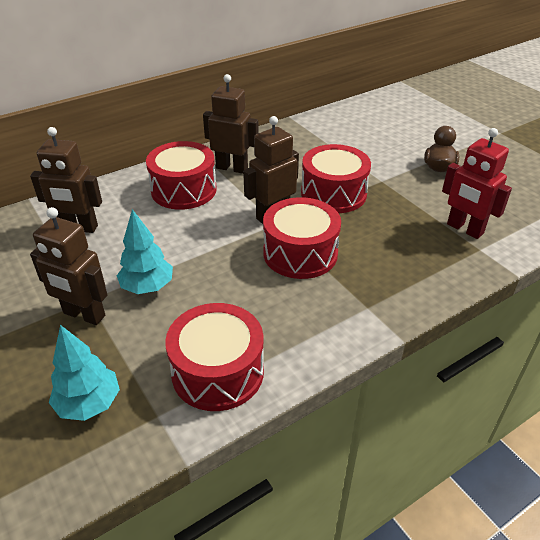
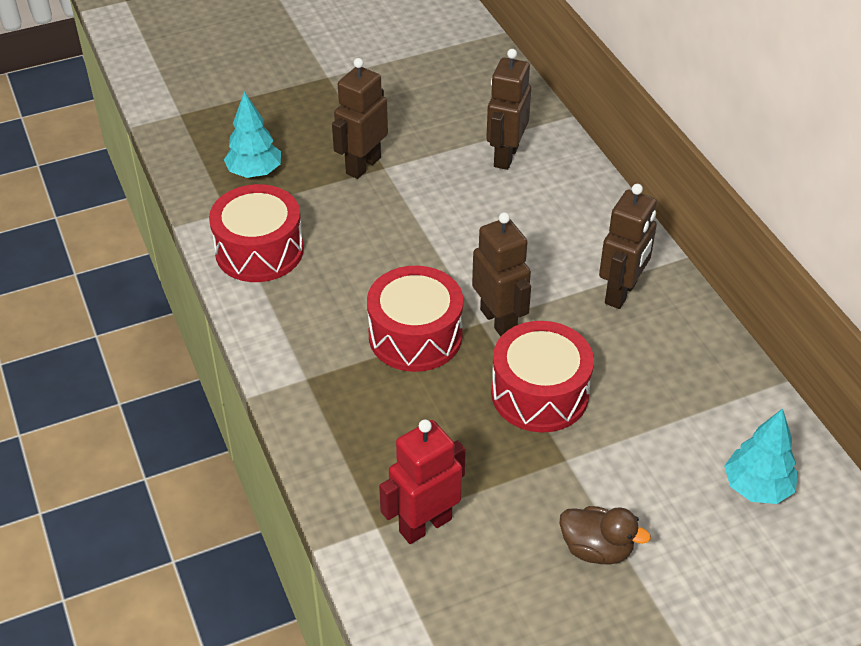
camera: 100 degrees right, 5 degrees up
(147, 287) = (390, 207): turquoise tree -> turquoise tree (757, 487)
(184, 190) = (571, 242): red drum -> none

